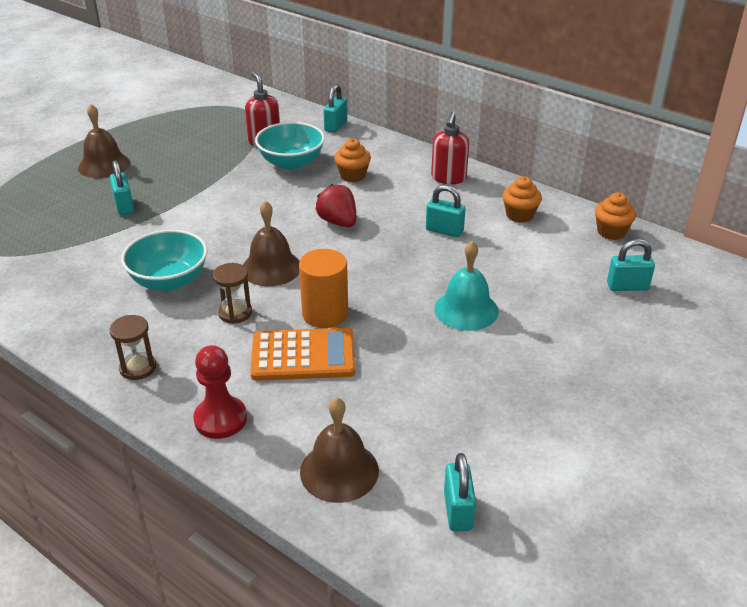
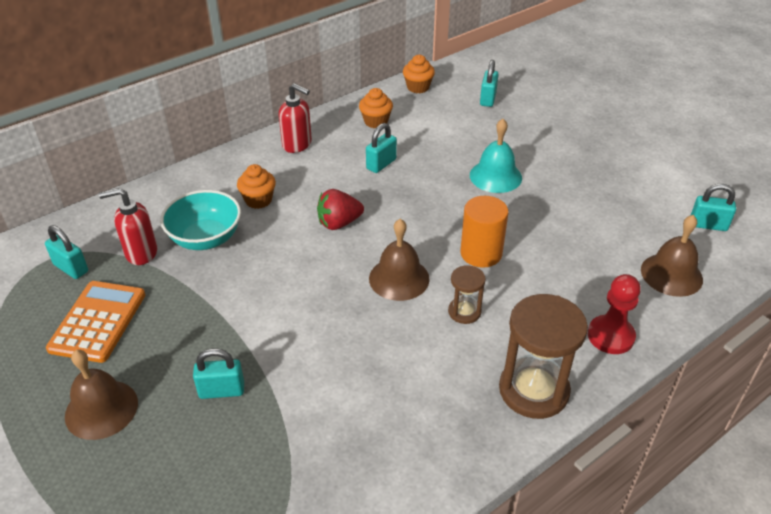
camera: 75 degrees left, 5 degrees up
(138, 368) = (533, 390): brown hourglass -> brown hourglass, size x1.92
(169, 281) = (395, 357): turquoise bowl -> none
(303, 355) = (535, 275): orange calculator -> orange calculator (98, 321)
(335, 126) = (146, 195): turquoise padlock -> turquoise padlock (71, 268)

